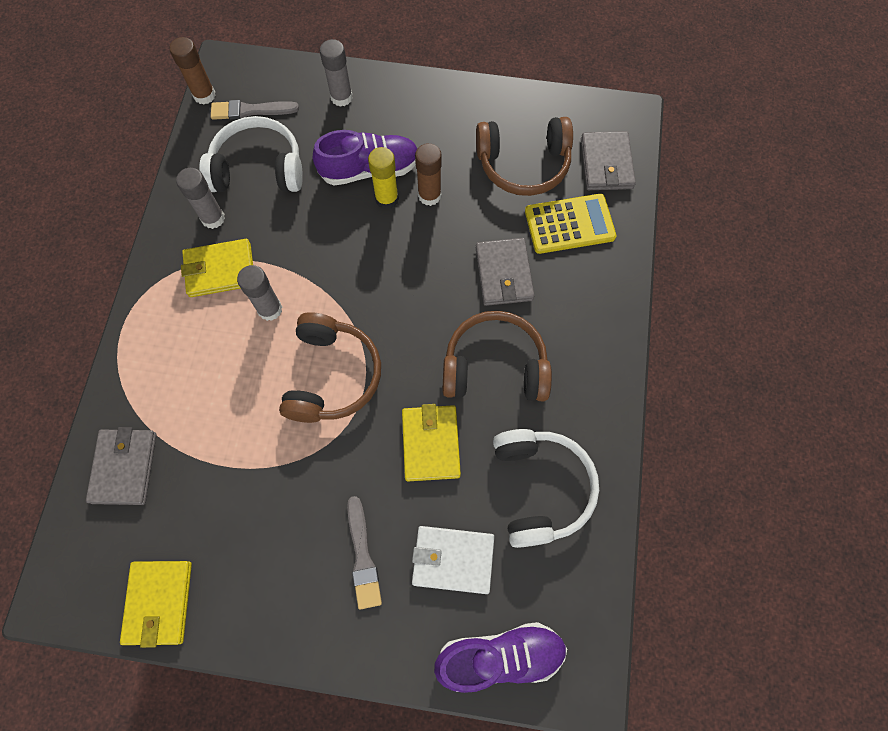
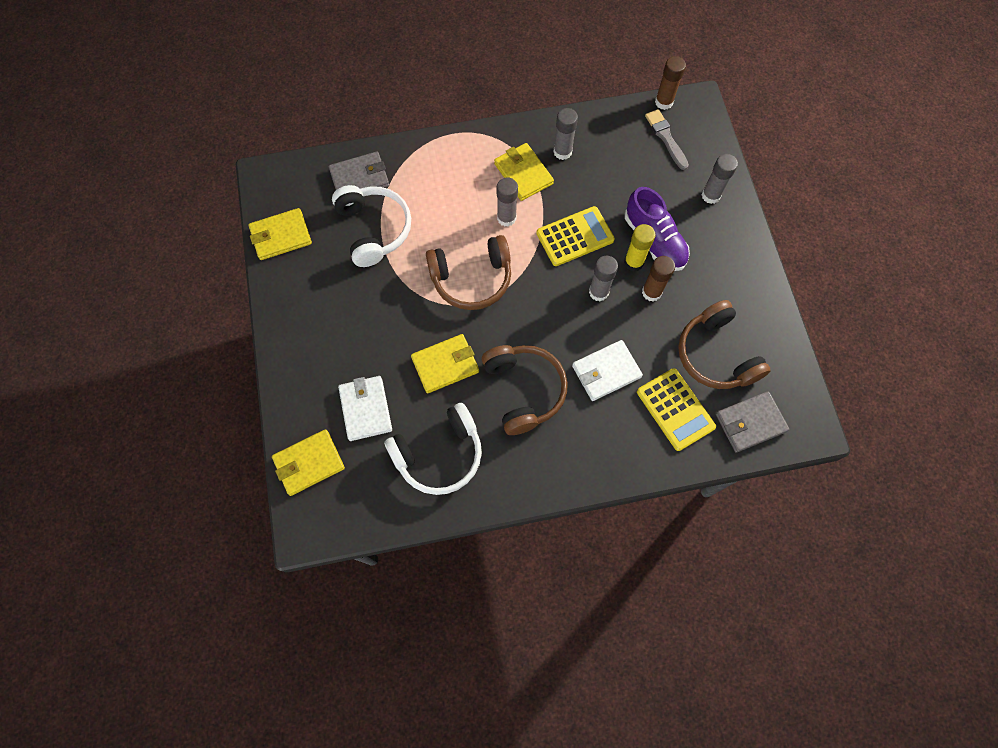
camera: 70 degrees right, 0 degrees up
(258, 168) = (618, 163): white headphones -> white headphones (374, 229)
(328, 245) = (575, 236): none -> yellow calculator
(362, 557) = (349, 348): grey brush -> none
(407, 246) = (598, 292): none -> grey glue stick
(500, 656) = (309, 463): purple shoe -> yellow wallet
(504, 274) = (606, 372): grey wallet -> white wallet

